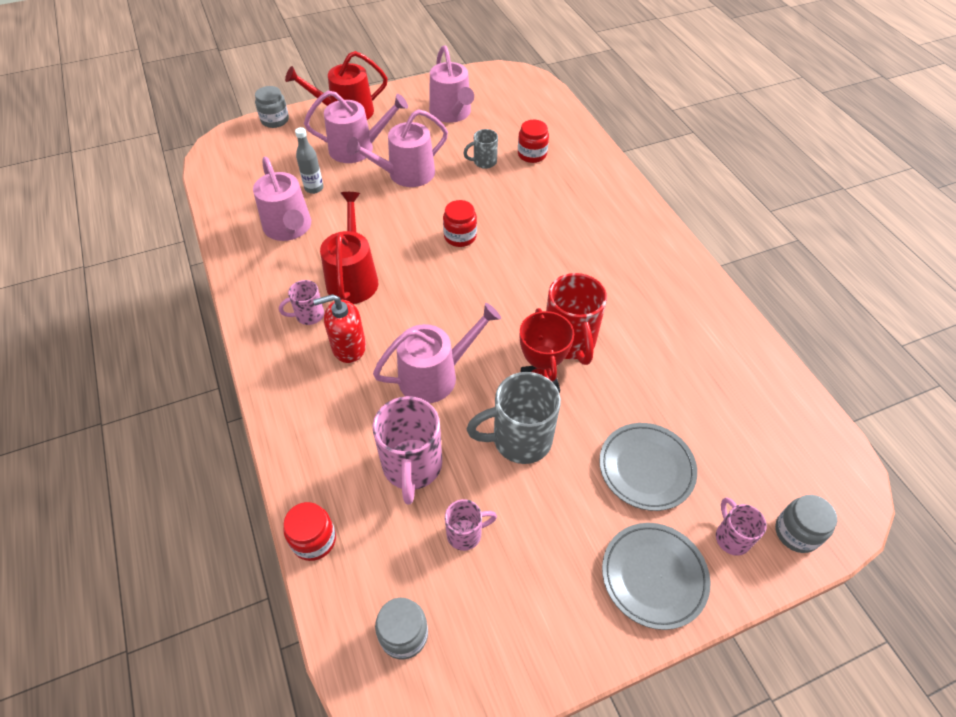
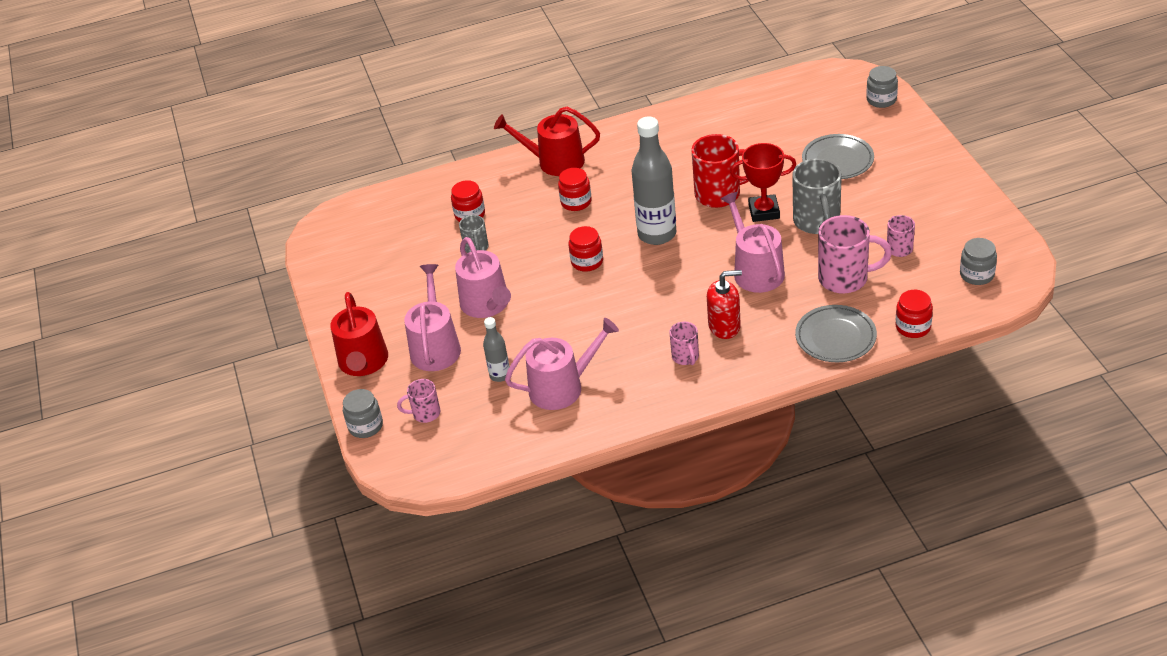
camera: 80 degrees left, 10 degrees down
(348, 347) = (724, 326): red soap dispenser -> red soap dispenser turned 90 degrees counterclockwise
(353, 278) = (638, 331): red watering can -> red watering can (555, 162)
(452, 113) = (386, 275): pink watering can -> none
(500, 288) = (657, 234): none -> grey bottle
(552, 224) = (576, 202): none -> red jar
(654, 576) = (920, 162): grey plate -> grey plate (835, 337)
(731, 537) = (888, 127): pink mug -> pink mug (425, 413)

